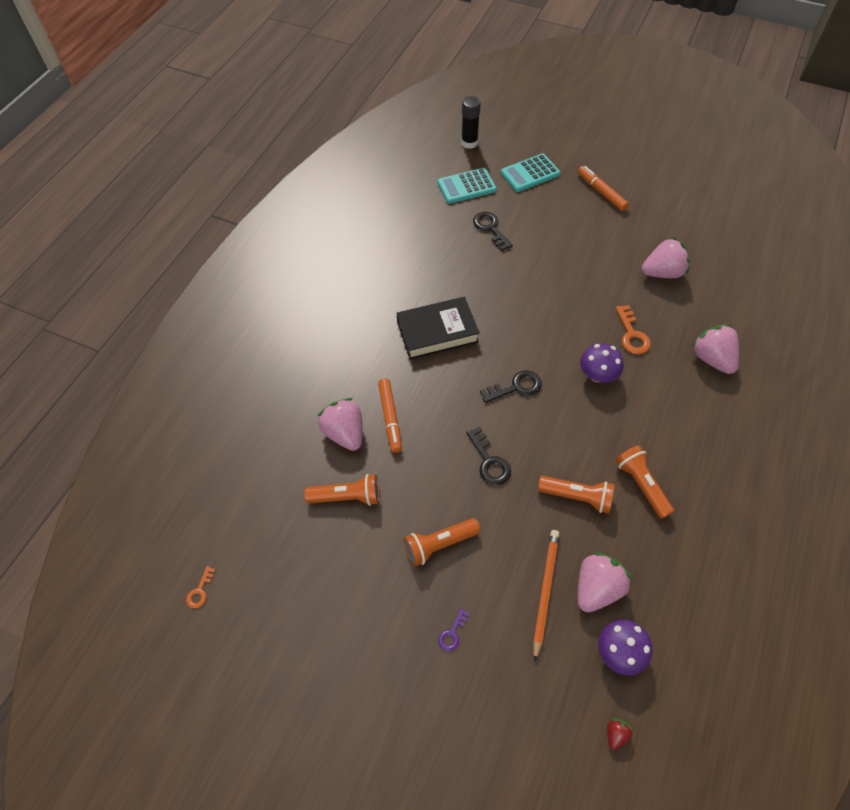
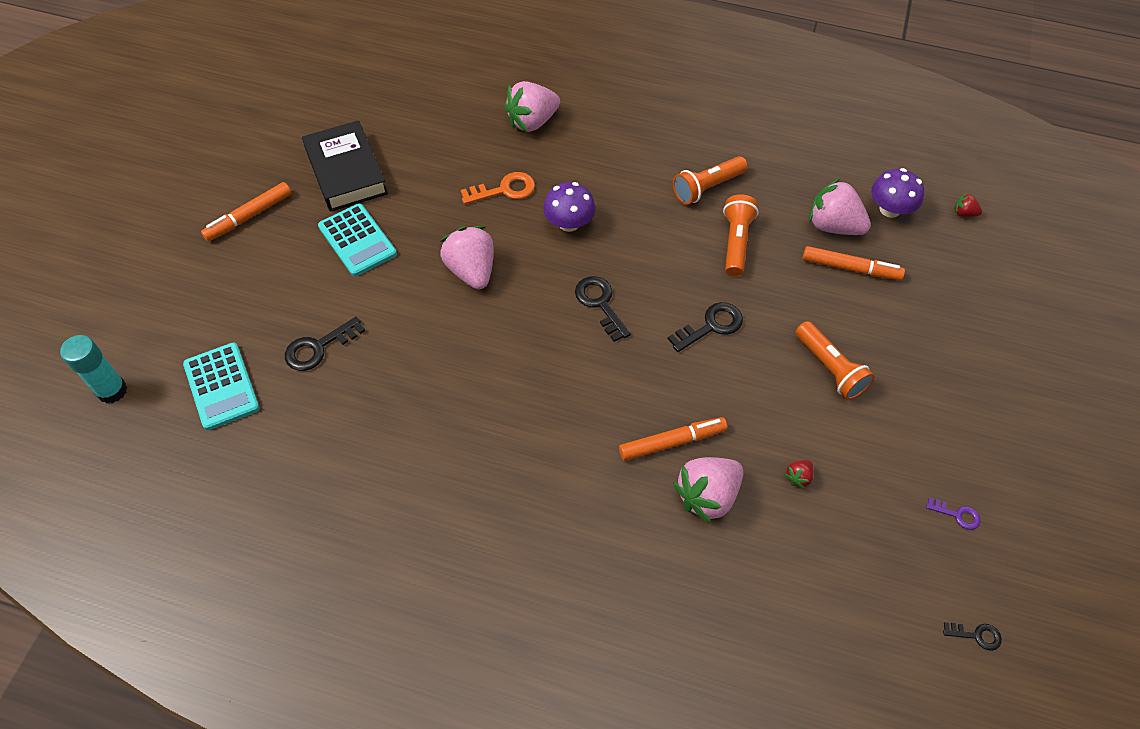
camera: 100 degrees left, 0 degrees up
(200, 591) = (976, 635): orange key -> black key
(347, 497) = (798, 477): orange flashlight -> red strawberry
(437, 332) = (522, 400): black book -> black book (346, 172)
(452, 633) = (923, 347): purple key -> purple key (957, 515)
(469, 143) = (112, 390): black glue stick -> turquoise glue stick
(530, 173) = (200, 302): turquoise calculator -> turquoise calculator (357, 240)
(545, 591) = (850, 268): orange pencil -> orange marker
(662, 272) = (402, 158): pink strawberry -> pink strawberry (471, 271)

